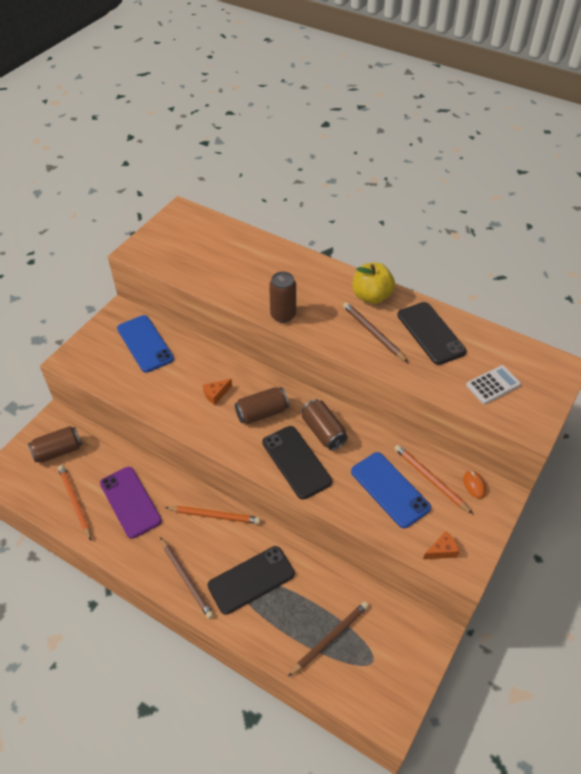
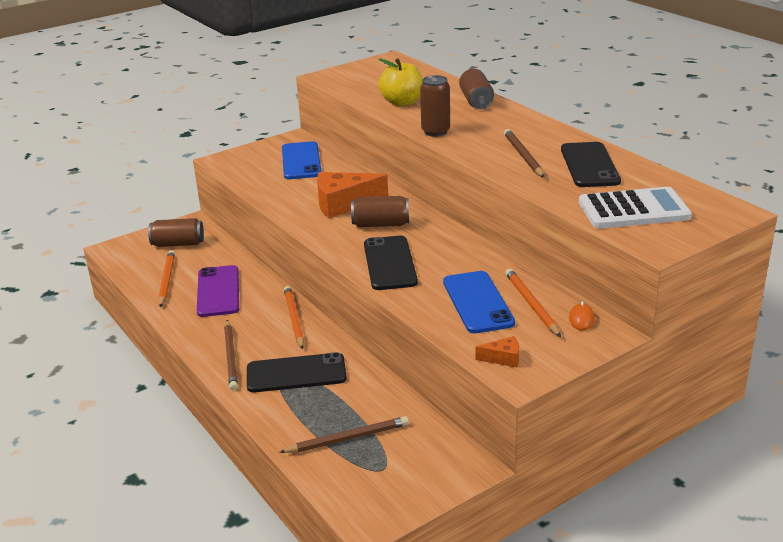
camera: 25 degrees right, 20 degrees down
(214, 515) = (294, 319): orange pencil -> orange pencil turned 135 degrees counterclockwise
(216, 394) = (344, 204): orange cheese -> orange cheese, size x2.12
(323, 431) = (436, 248): brown can -> brown can (476, 101)
(371, 296) = (542, 133): yellow apple -> yellow apple (402, 102)
(493, 385) = (633, 210): white calculator -> white calculator, size x1.66

